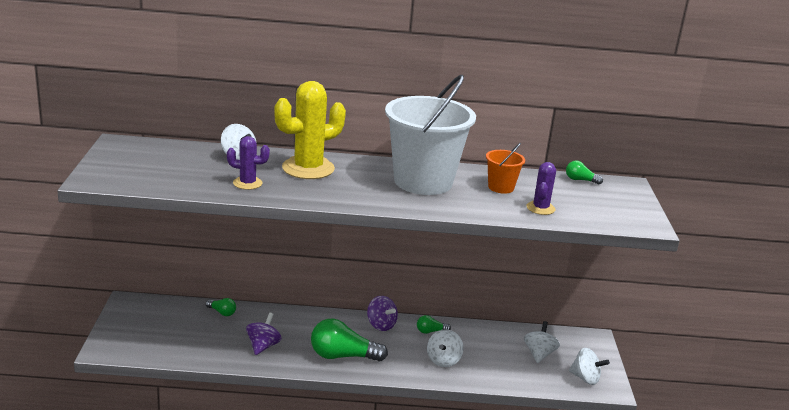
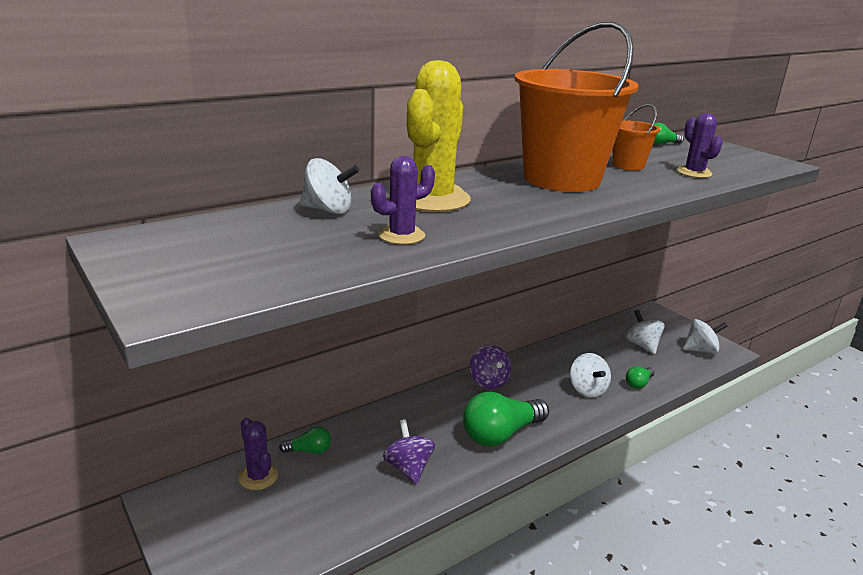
camera: 35 degrees left, 0 degrees up
(181, 312) = (258, 477): none -> purple cactus
(381, 325) = (488, 381): purple spinning top -> purple spinning top turned 60 degrees clockwise
(423, 181) = (561, 179): white bucket -> orange bucket
(430, 331) = (537, 366): green light bulb -> green light bulb (638, 383)

